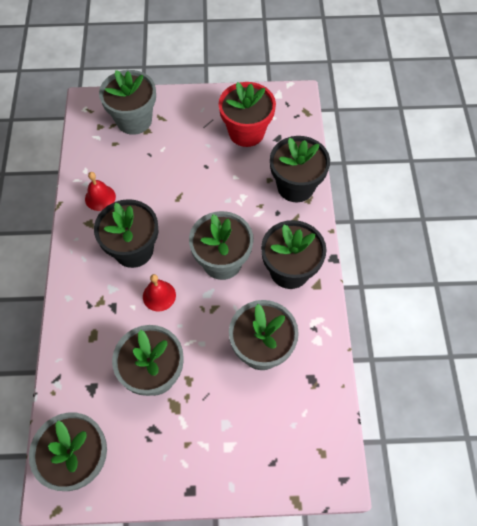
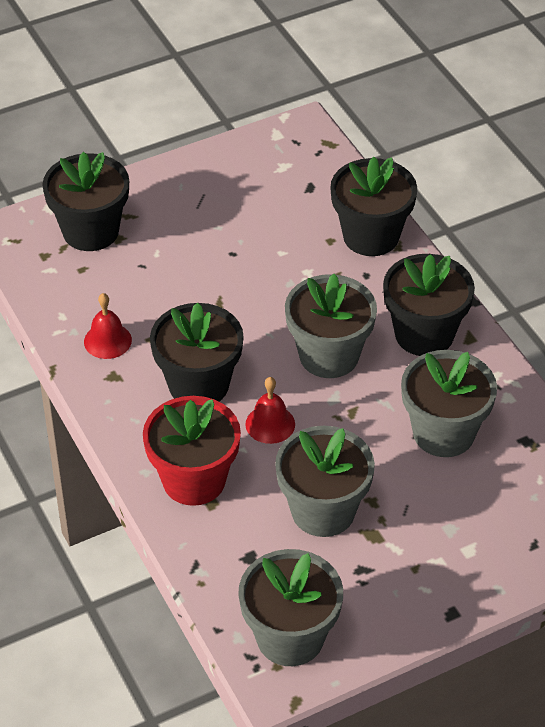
camera: 25 degrees left, 15 degrees down
(134, 120) = (91, 231): grey flower pot -> black flower pot
(246, 132) = (262, 194): red flower pot -> red flower pot (194, 480)

